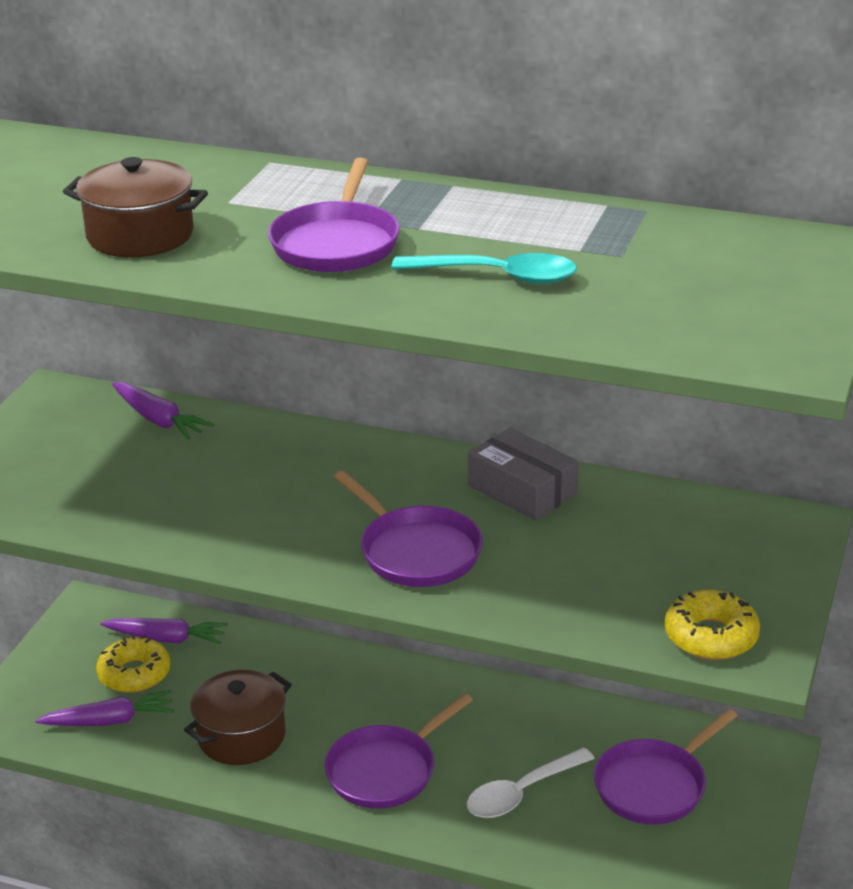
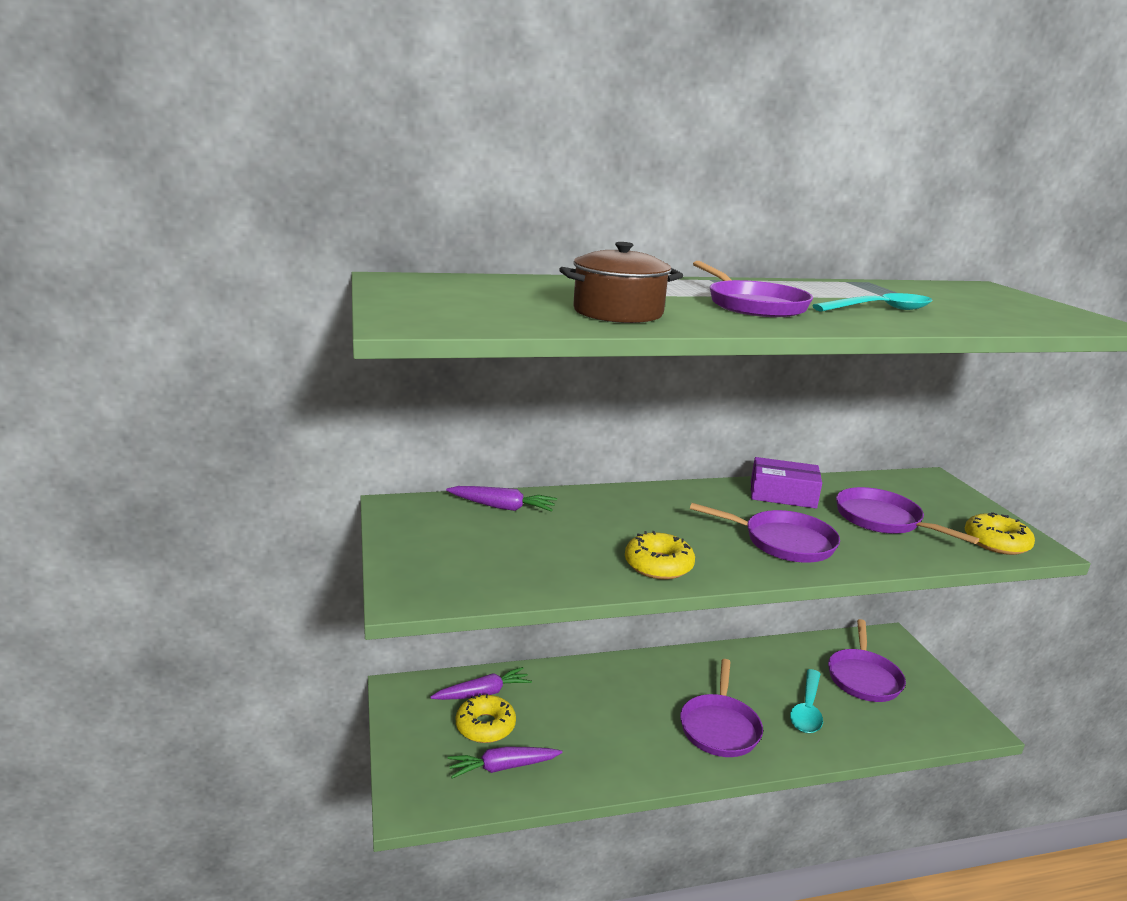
camera: 35 degrees left, 10 degrees down
(110, 721) = (502, 767): purple carrot -> purple carrot turned 150 degrees counterclockwise
(227, 536) = (658, 565): none -> yellow donut
(241, 736) = (606, 741): brown pot -> none
(521, 793) = (807, 709): white spoon -> turquoise spoon
(522, 490) = (782, 494): grey box -> purple box
(602, 560) = (882, 519): none -> purple pan

